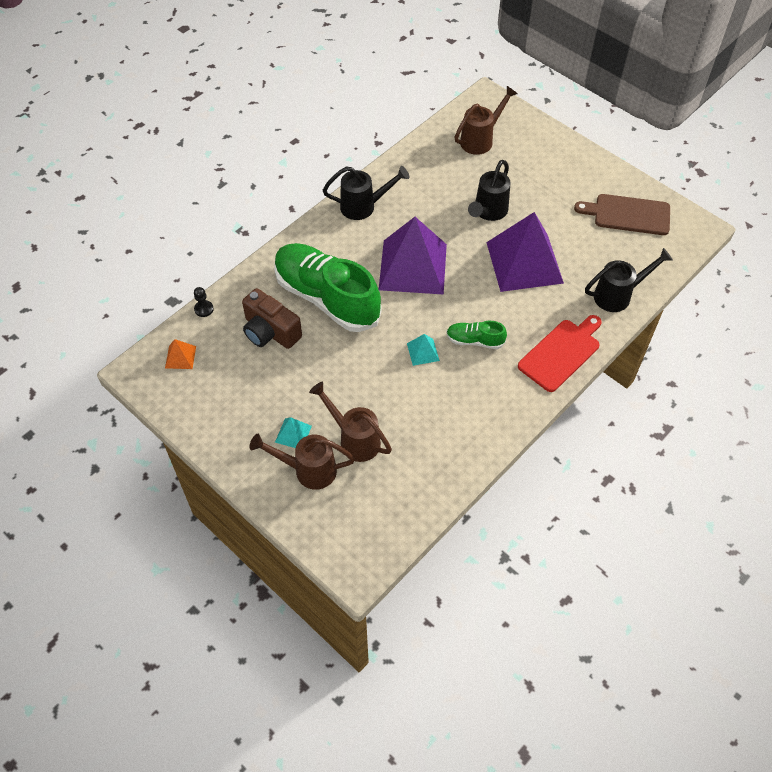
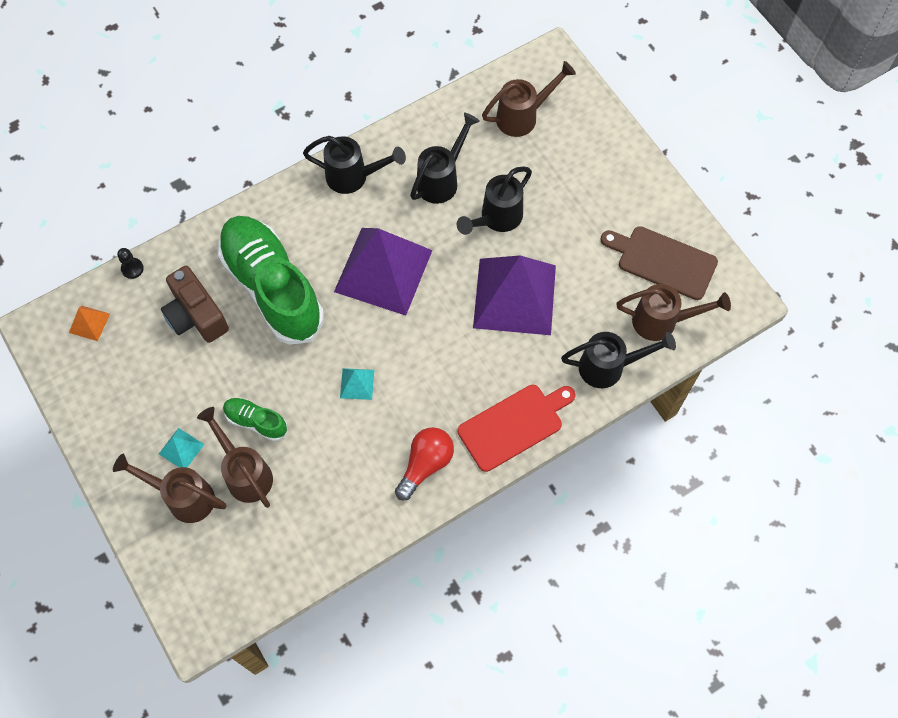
camera: 15 degrees right, 10 degrees up
(434, 194) = (442, 179): none -> black watering can
(475, 341) = (420, 384): green shoe -> green shoe (256, 421)
(502, 398) = (425, 464): none -> red light bulb
(645, 255) = (662, 321): none -> brown watering can

